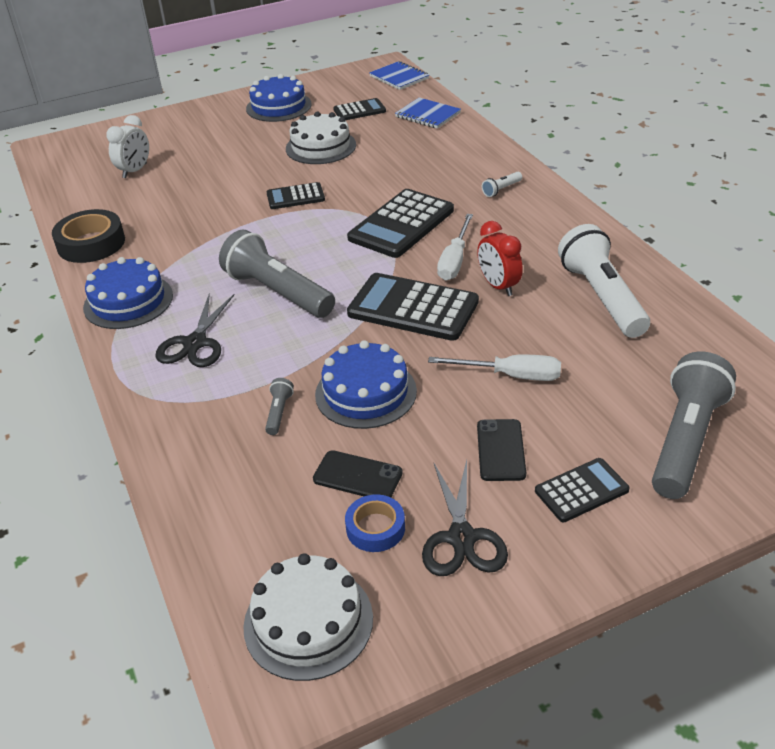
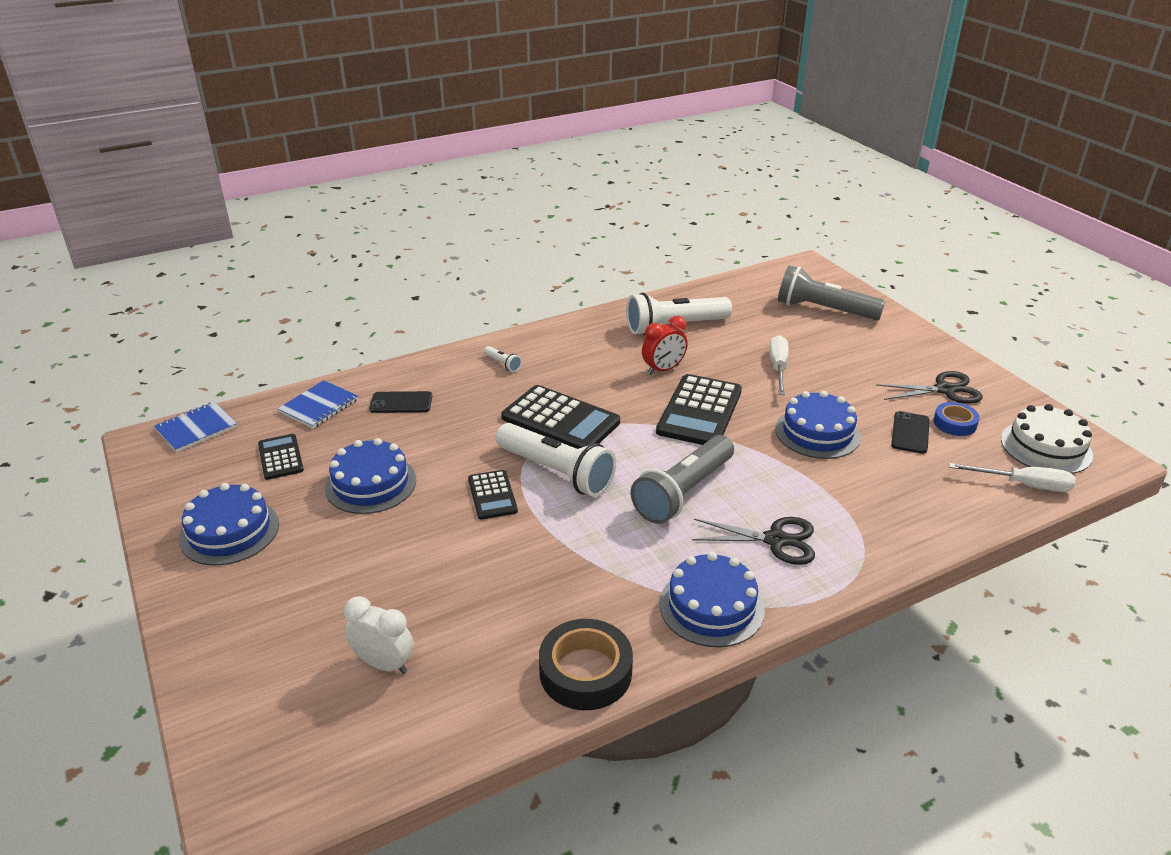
camera: 95 degrees left, 5 degrees down
(279, 412) = (856, 476): grey flashlight -> none
(320, 225) = (556, 472): none -> white flashlight
(321, 147) = (371, 484): white cake -> blue cake
(454, 260) = (625, 390): white screwdriver -> white screwdriver (1023, 485)
(501, 450) = (859, 374): black phone -> black phone (401, 403)
(581, 490) = (883, 347): black calculator -> none

